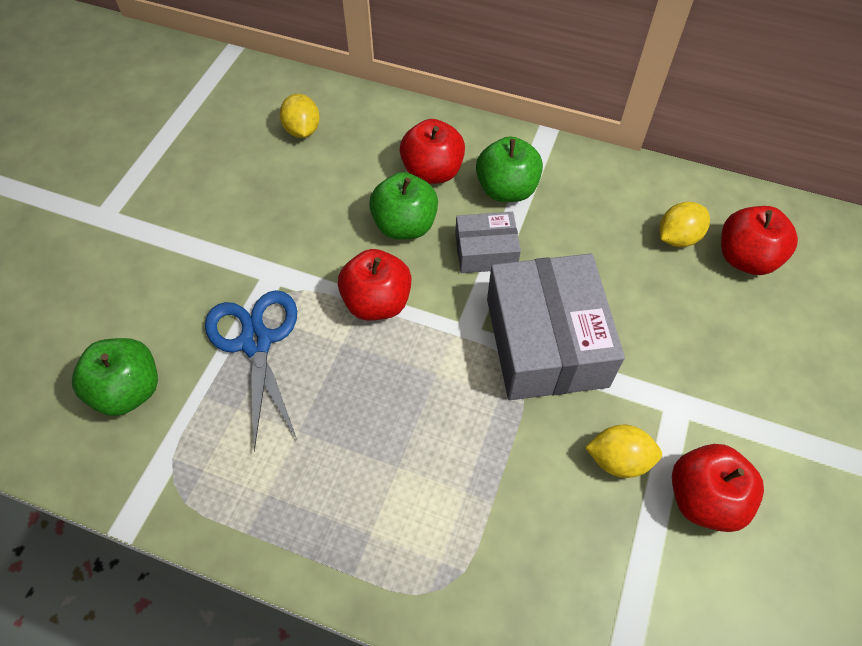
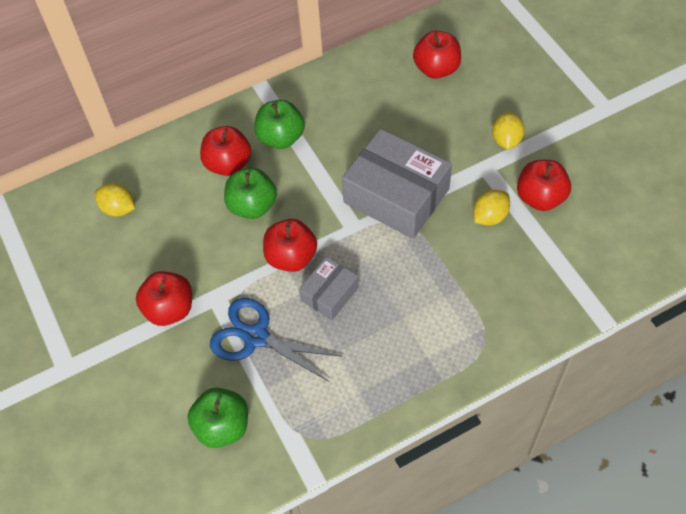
camera: 45 degrees left, 0 degrees up
(228, 247) = (169, 309): none -> red apple
(486, 251) = (312, 179): grey box -> grey box (329, 294)
(677, 237) = (395, 86): yellow lemon -> yellow lemon (506, 140)

